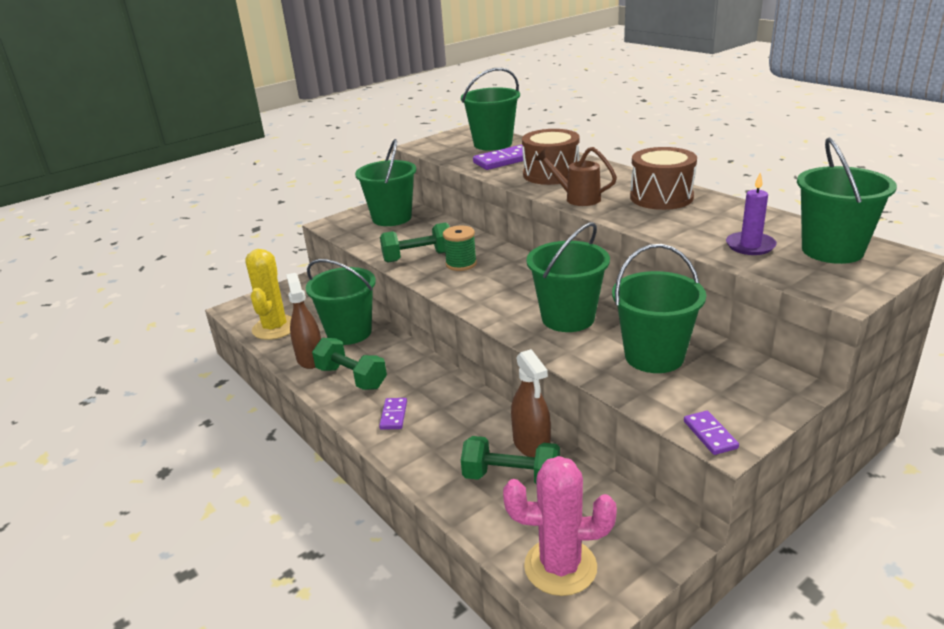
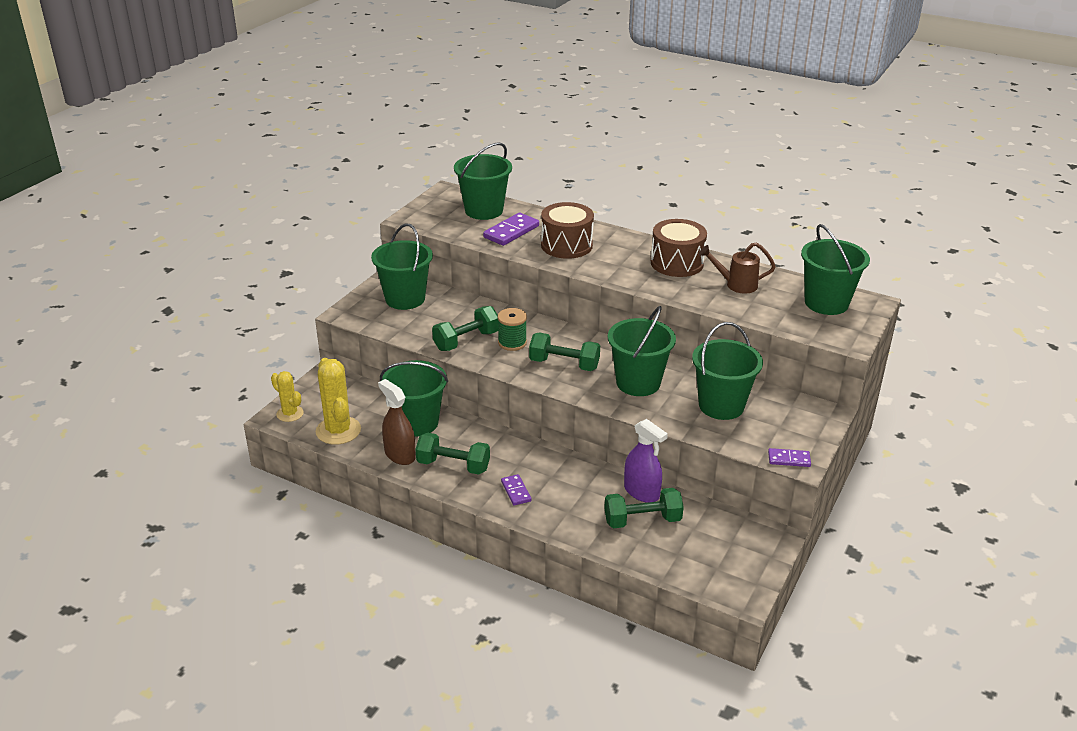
camera: 25 degrees left, 5 degrees up
(248, 307) = (290, 414): none -> yellow cactus
(499, 289) = (564, 364): none -> green dumbbell
(531, 444) = (641, 492): brown spray bottle -> purple spray bottle
(560, 567) = (713, 573): pink cactus -> none
(577, 198) = (608, 272): brown watering can -> brown watering can (736, 285)
(710, 435) = (789, 459): purple domino -> purple domino turned 45 degrees counterclockwise
(750, 246) = (769, 306): purple candle -> none

